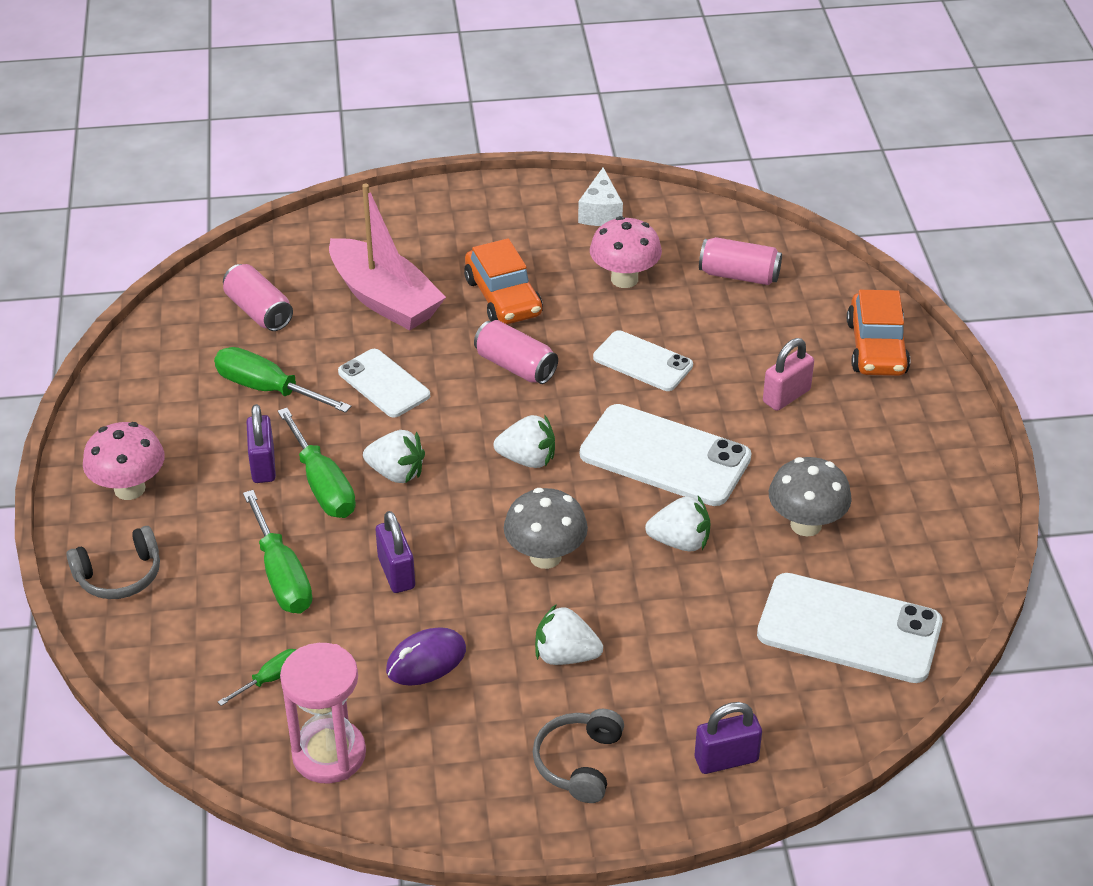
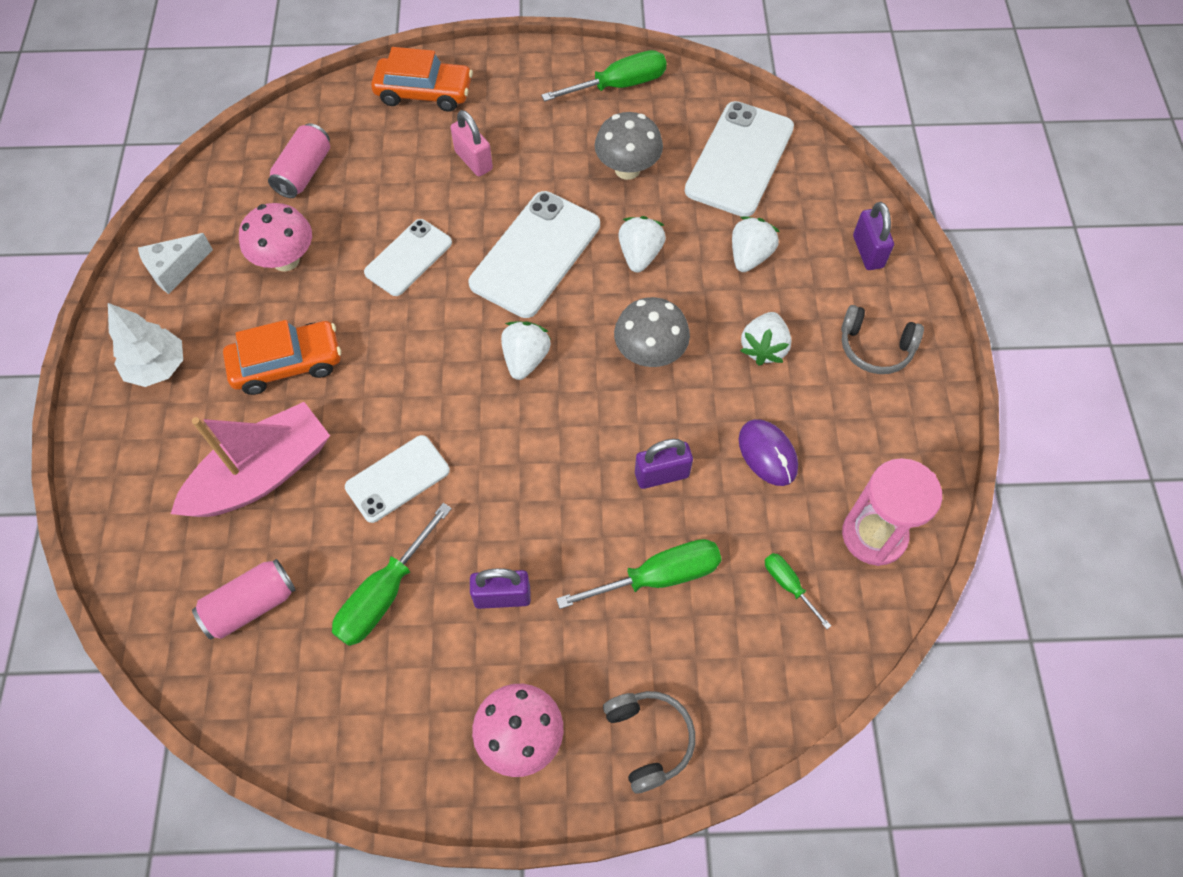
camera: 85 degrees left, 20 degrees up
(322, 485) = (538, 539): green screwdriver -> green screwdriver (619, 85)
(396, 473) = (530, 471): white strawberry -> white strawberry (749, 256)
(491, 221) = (157, 367): none -> white tree
(515, 366) = (394, 360): pink can -> none
(600, 212) = (175, 270): white cheese -> white cheese turned 135 degrees clockwise

